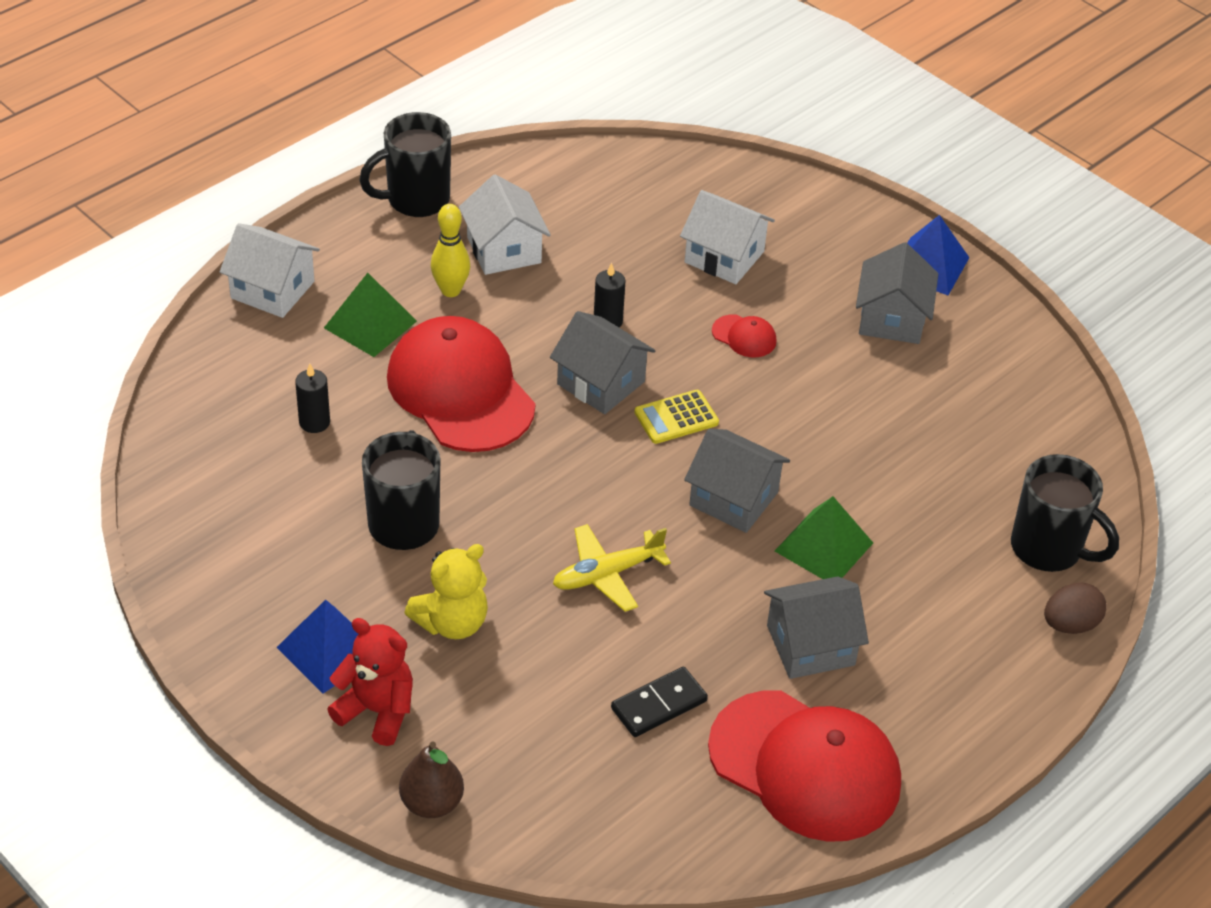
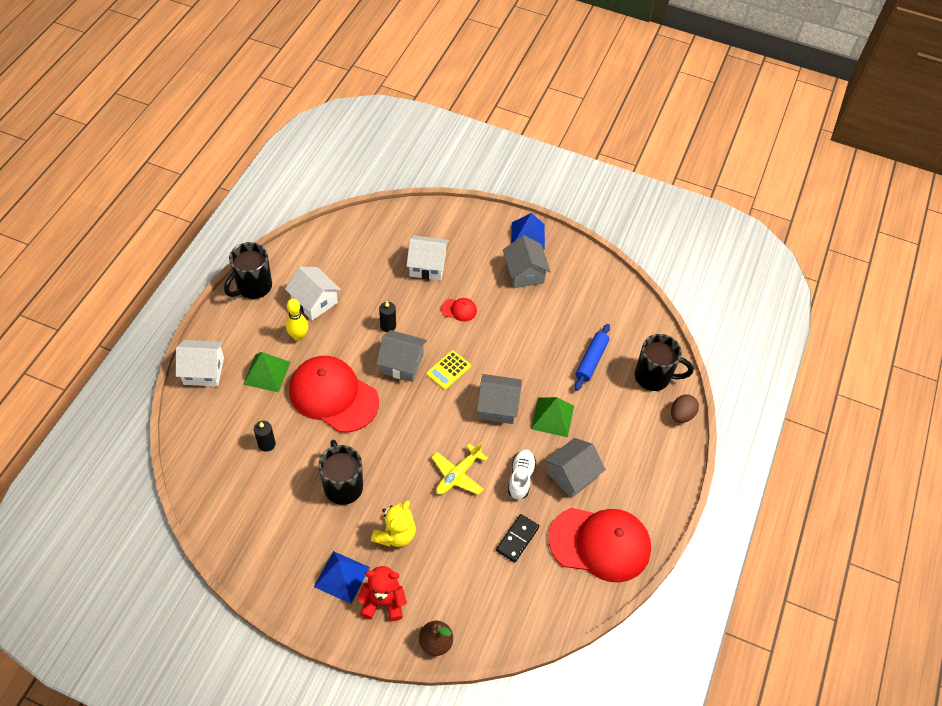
camera: 25 degrees left, 10 degrees up
(716, 617) = (521, 478): none -> white shoe
(943, 486) = (591, 360): none -> blue rolling pin

